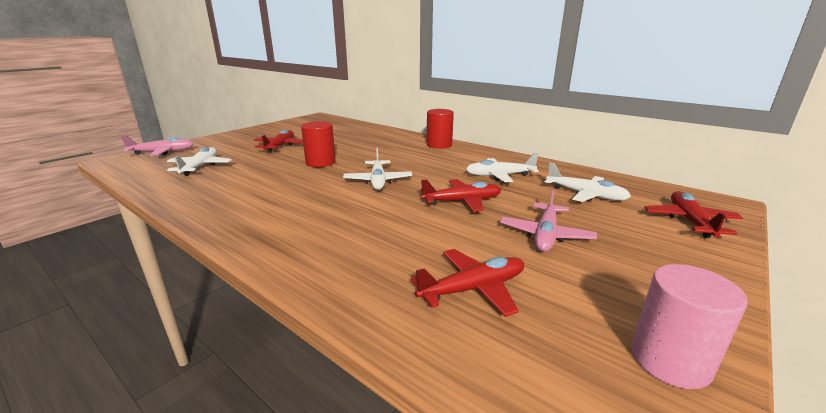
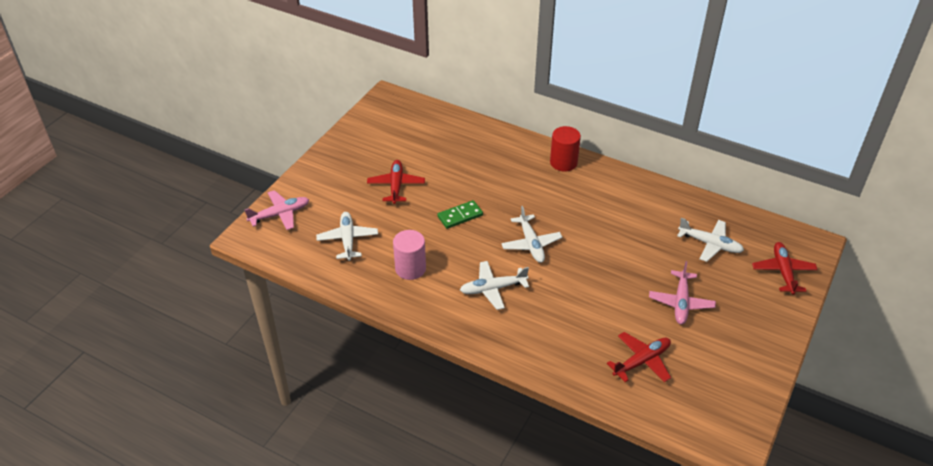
camera: 10 degrees left, 20 degrees up
(320, 162) = (460, 216): red cylinder -> green domino
(462, 201) = (613, 267): red plane -> none
(499, 176) = (636, 221): white plane -> white plane (493, 289)
(670, 360) = (745, 394): pink cylinder -> pink cylinder (410, 268)

